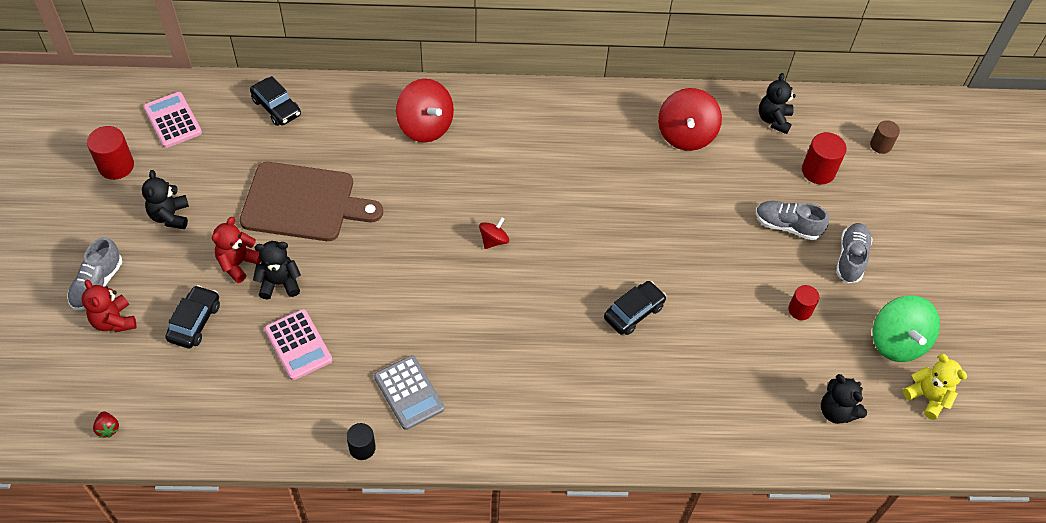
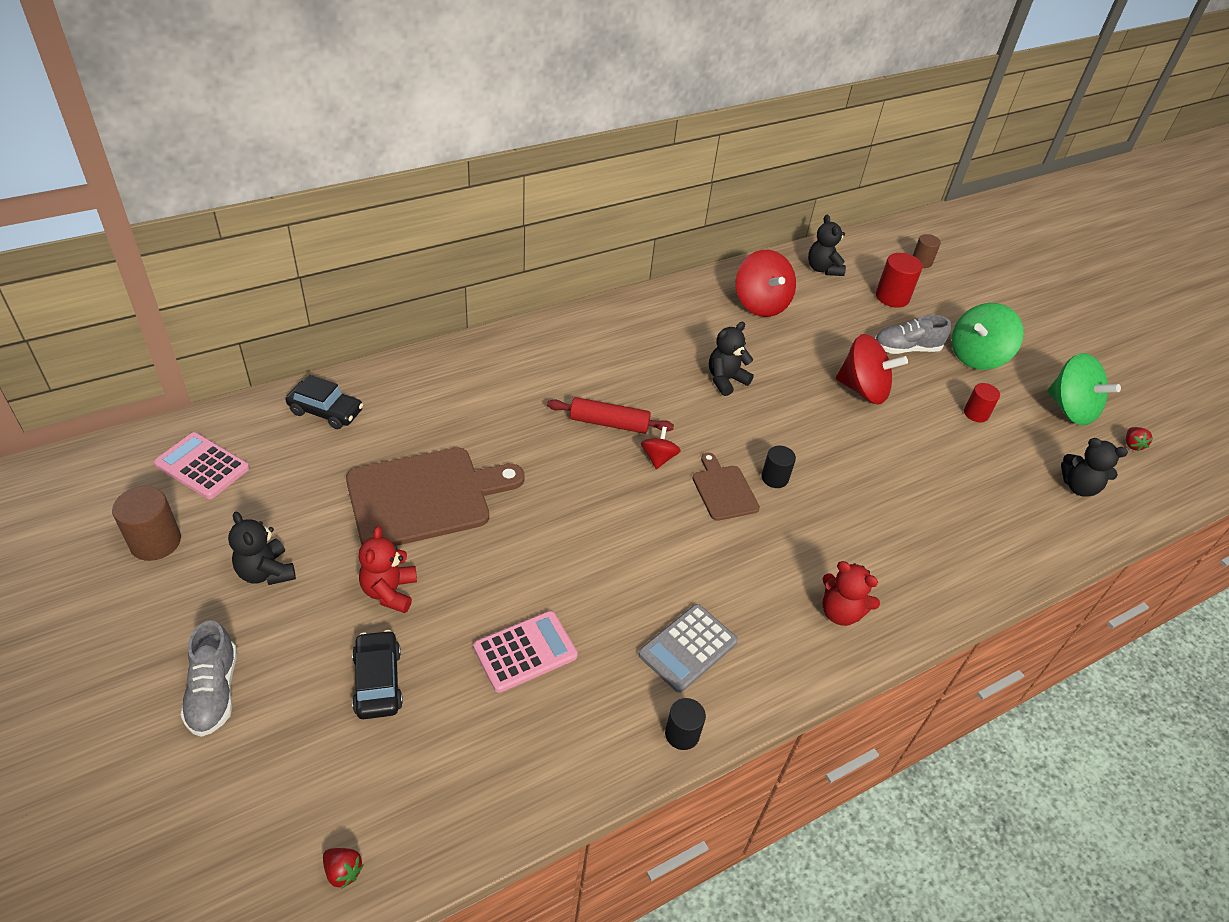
camera: 30 degrees left, 10 degrees down
(114, 321) = (266, 727): red teddy bear -> red teddy bear (840, 612)
(116, 166) = (155, 542): red cylinder -> brown cylinder
(279, 283) = (455, 593): black teddy bear -> black teddy bear (725, 380)
(298, 345) = (525, 652): pink calculator -> pink calculator turned 60 degrees counterclockwise
(409, 393) = (687, 648): grey calculator -> grey calculator turned 105 degrees clockwise
(425, 126) = (507, 376): red spinning top -> red spinning top (863, 390)
(476, 196) = (609, 423): none -> red rolling pin
(525, 287) = (723, 490): none -> brown cutting board
(573, 294) = (774, 478): none -> black cylinder
(633, 312) = (842, 472): black car -> none
(850, 258) = (977, 356): grey shoe -> green spinning top
(927, 397) = (1132, 445): yellow teddy bear -> red strawberry

